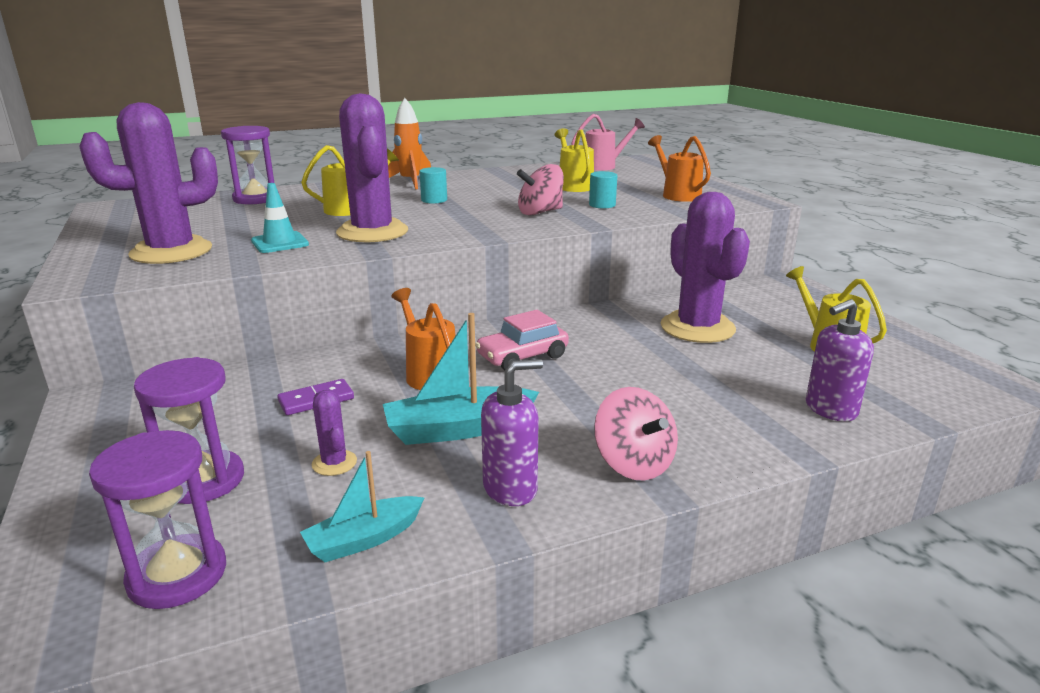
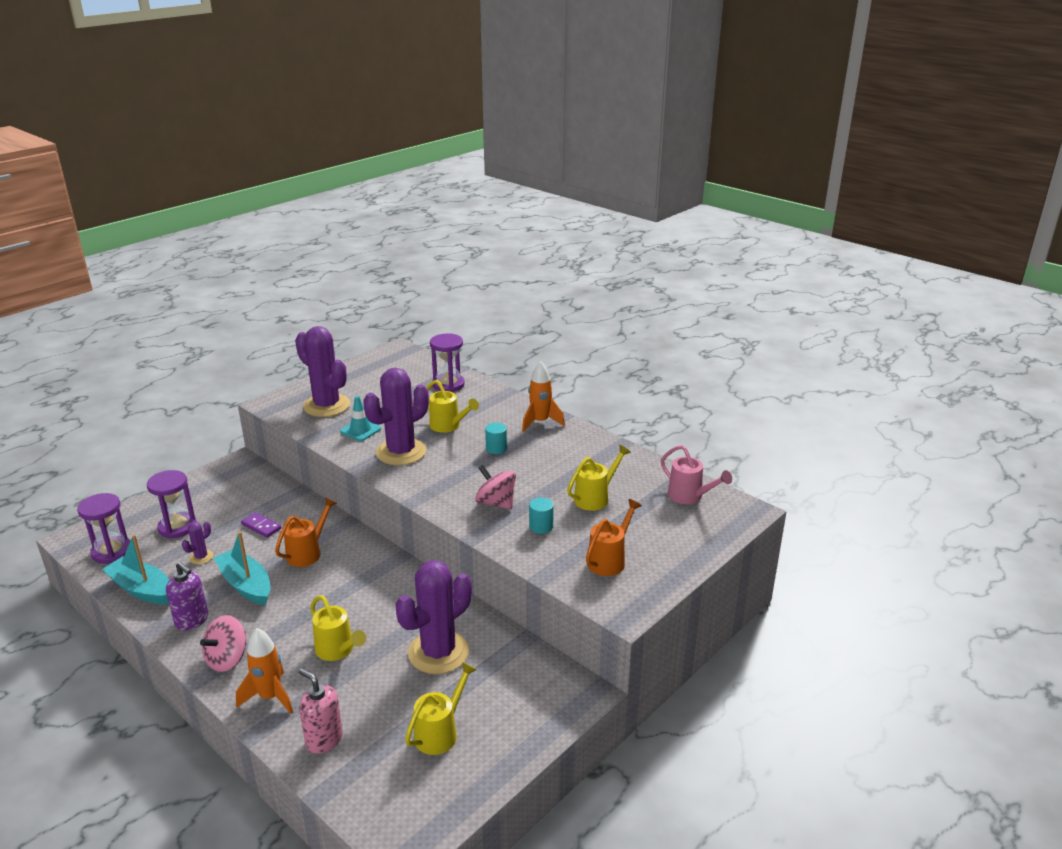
camera: 65 degrees right, 5 degrees up
(364, 539) = (142, 589): turquoise boat -> turquoise boat, size x1.56
(522, 356) = (347, 581): pink car -> none
(662, 380) = (338, 650): none -> yellow watering can
(736, 437) = (270, 697): none -> orange rocket
(830, 409) = (324, 739): purple soap dispenser -> pink soap dispenser

